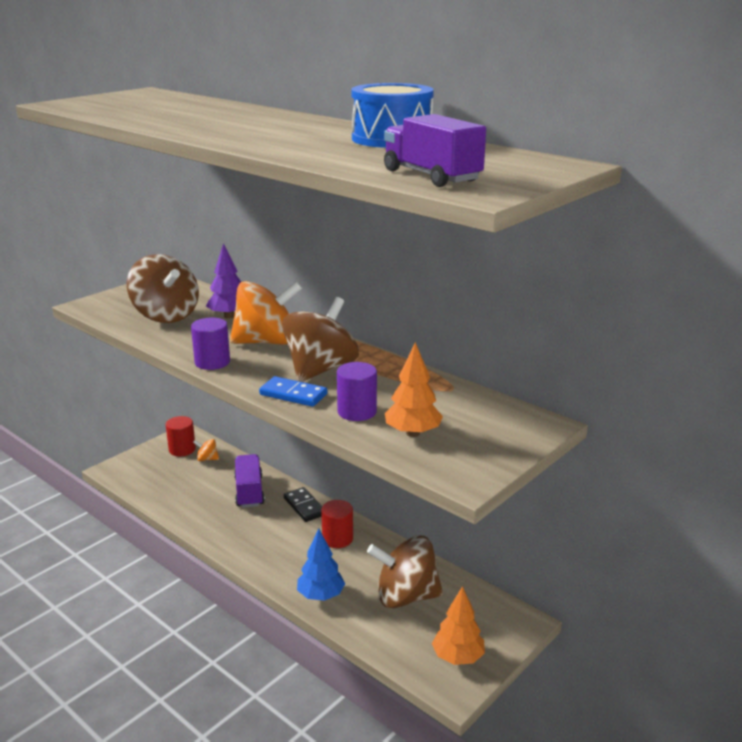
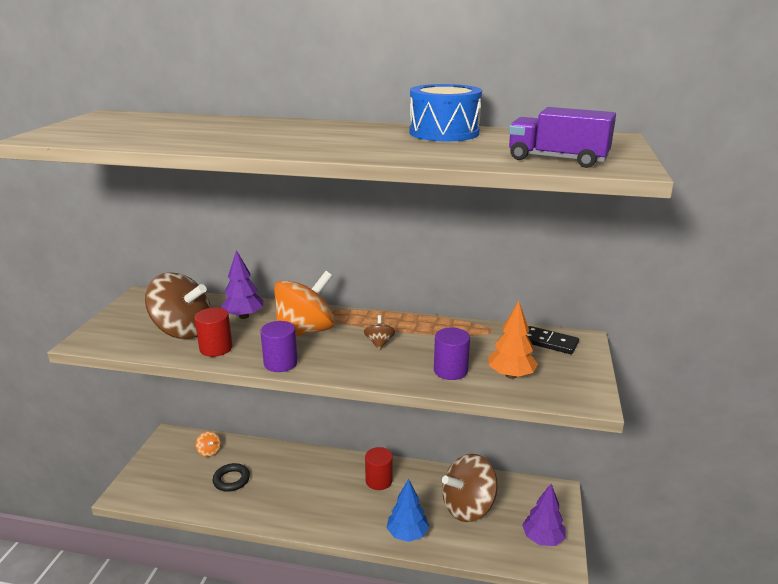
camera: 30 degrees left, 0 degrees up
(182, 449) = (178, 451): red cylinder -> red cylinder (216, 348)
(205, 489) = (231, 480): none -> black ring
(207, 459) = (209, 451): orange spinning top -> orange spinning top turned 105 degrees counterclockwise
(249, 492) = (272, 468): purple truck -> none
(293, 394) = (384, 371): blue domino -> none
(304, 506) = (330, 463): black domino -> black domino (549, 342)
(320, 369) = (379, 343): brown spinning top -> brown spinning top, size x0.42
(457, 657) = (542, 539): orange tree -> purple tree

